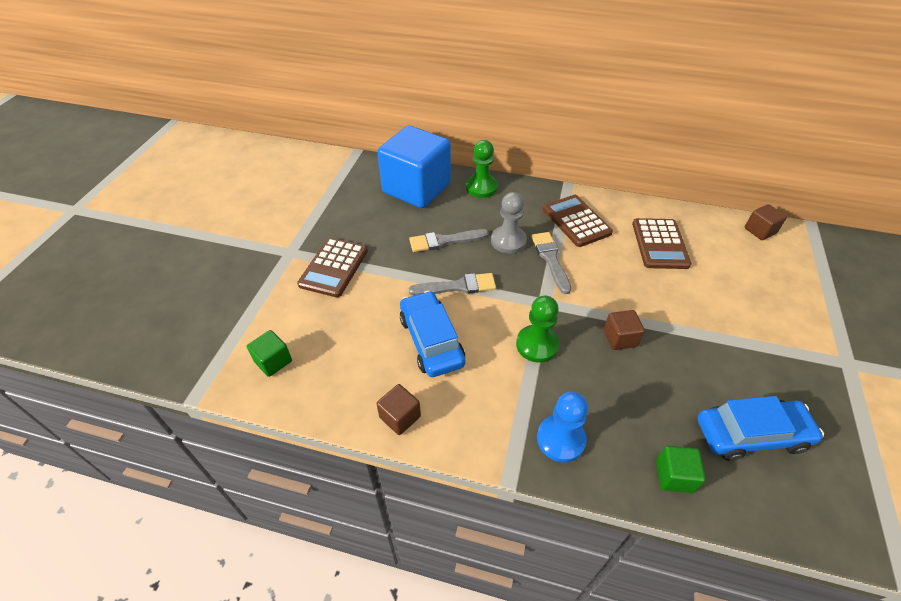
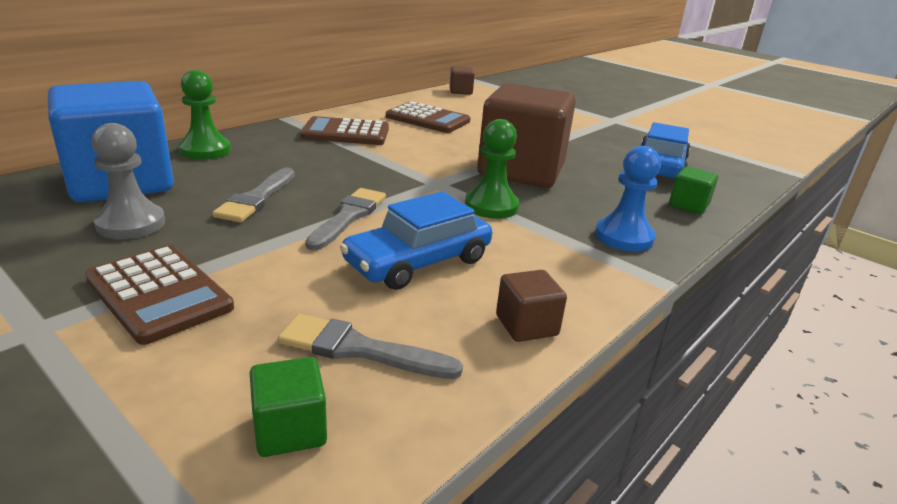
camera: 65 degrees left, 20 degrees down
(431, 340) = (418, 261): blue car -> blue car turned 45 degrees counterclockwise
(508, 241) = (320, 168): grey pawn -> grey pawn (131, 224)
(550, 259) = (380, 160): grey brush -> grey brush (359, 349)
(620, 338) = (521, 170): brown cube -> brown cube, size x2.42

